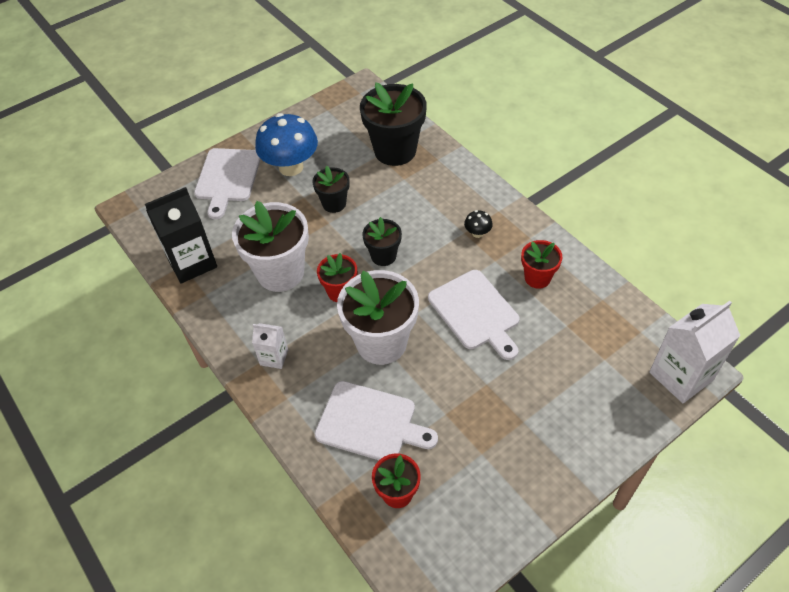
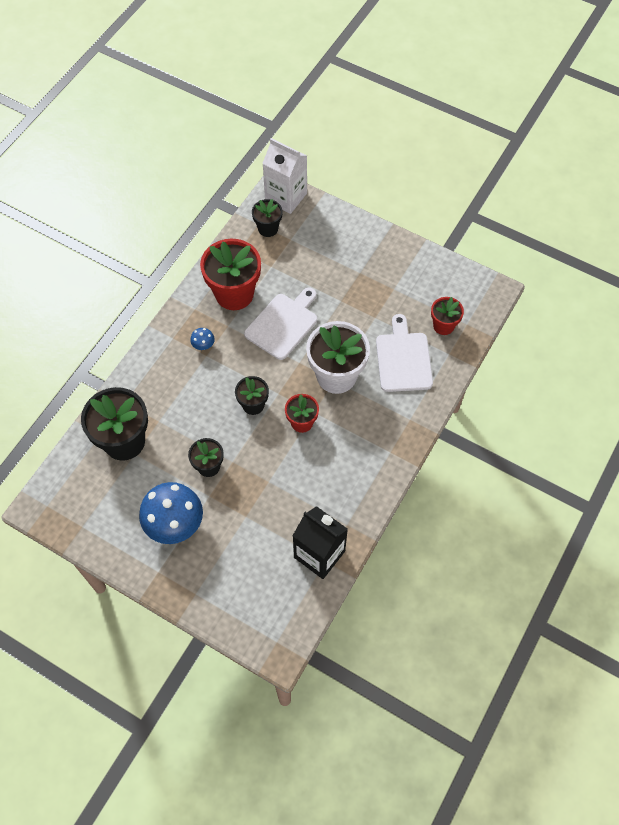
camera: 115 degrees left, 10 degrees up
(227, 178) = (208, 577): white cutting board -> none
(274, 357) = (381, 443): white carton -> none
(280, 272) = (301, 476): white flower pot -> none
(477, 233) = (203, 345): black mushroom -> blue mushroom
(537, 278) = (234, 294): red flower pot -> red flower pot, size x1.85
(629, 339) = (268, 228): none -> black flower pot

